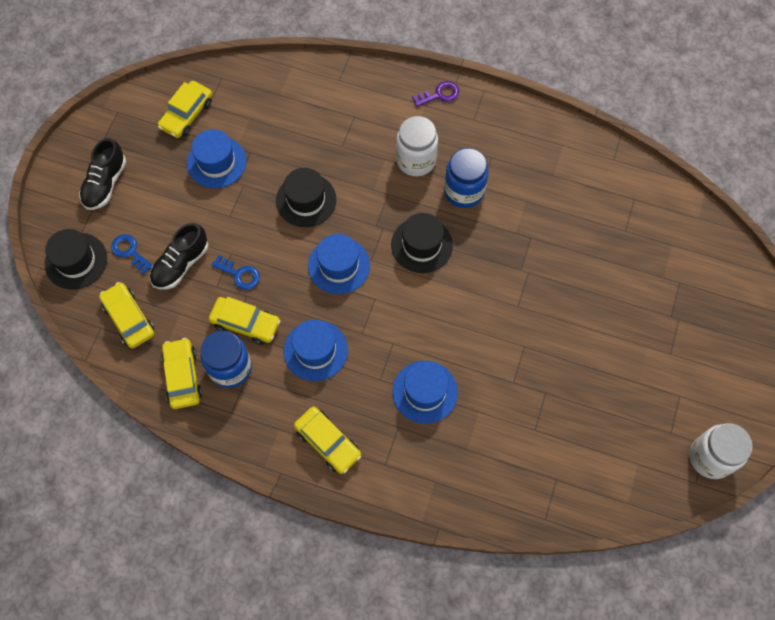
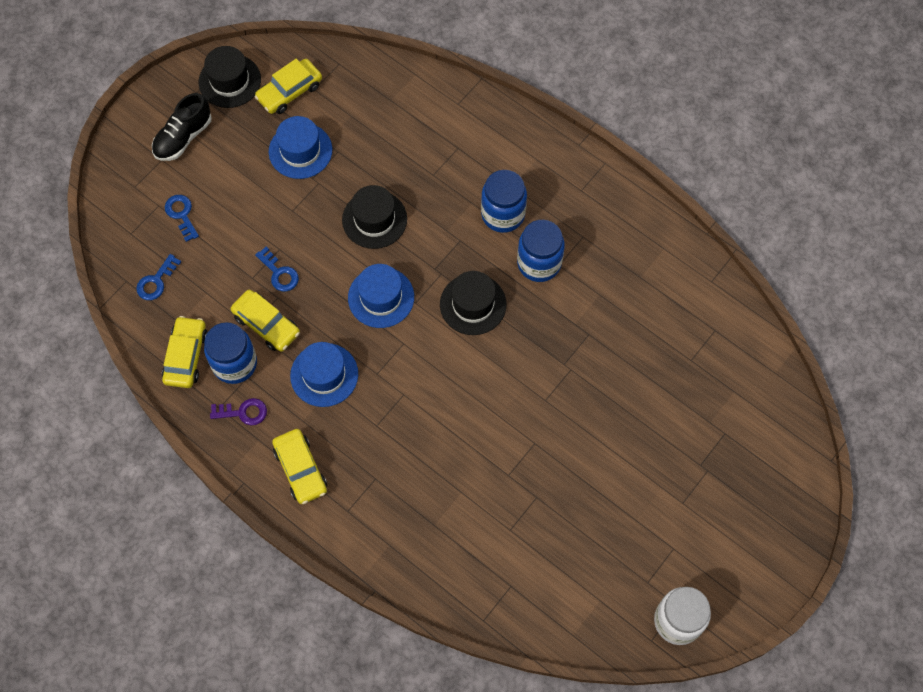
camera: 20 degrees right, 0 degrees up
(76, 261) = (127, 206): black hat -> black hat (230, 81)
(129, 318) = (156, 281): yellow car -> blue key
(181, 264) = (226, 244): black shoe -> none
(416, 160) = (503, 214): white jar -> blue jar
(425, 392) = (415, 453): blue hat -> none
(439, 94) = (556, 152): purple key -> purple key (243, 412)

